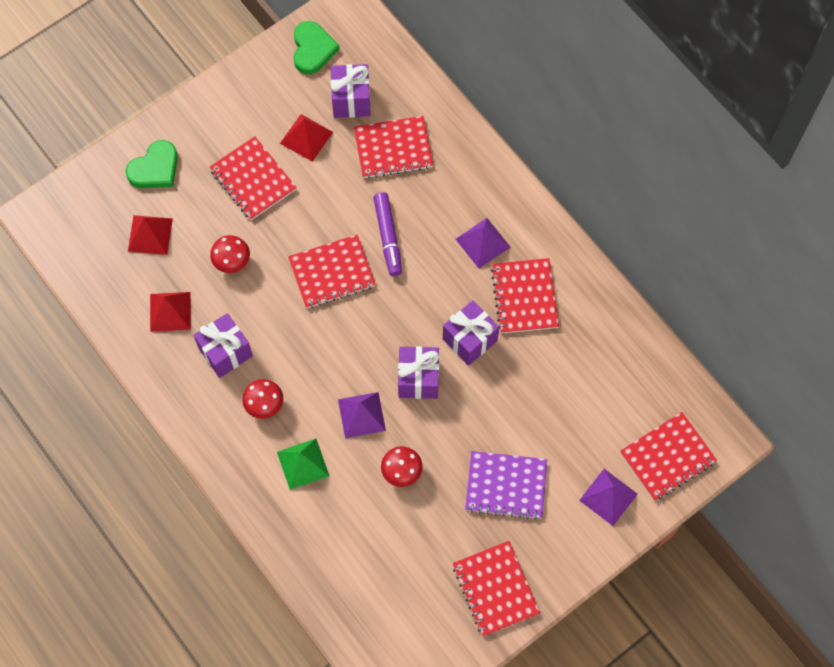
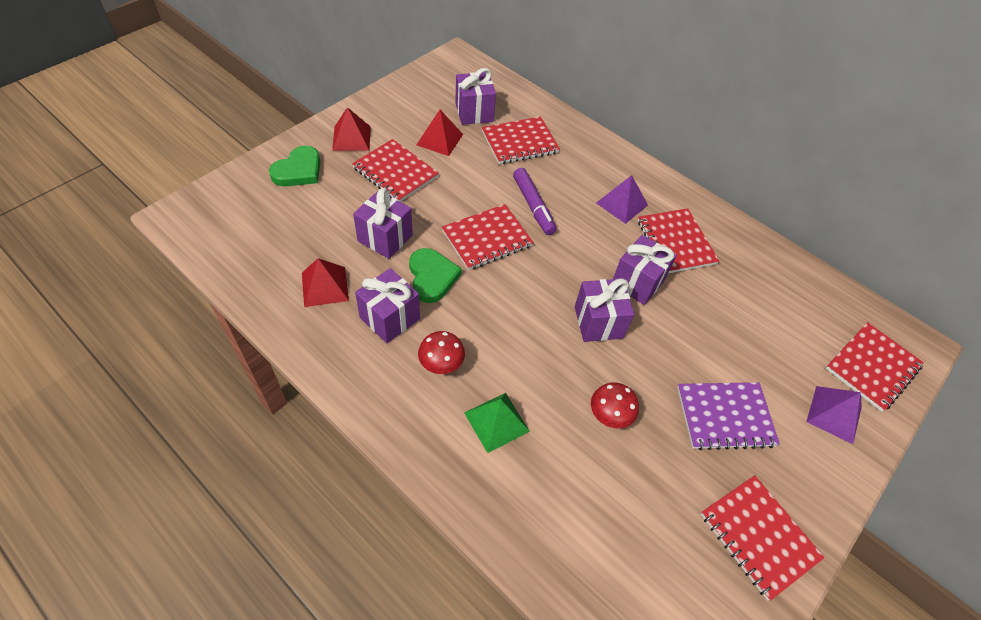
camera: 15 degrees left, 15 degrees down
(150, 235) = (298, 222): red pyramid -> red pyramid (351, 138)
(232, 262) = (385, 238): red mushroom -> purple gift
(313, 49) = (433, 82): green heart -> green heart (432, 277)
(361, 415) = (549, 363): purple pyramid -> none

